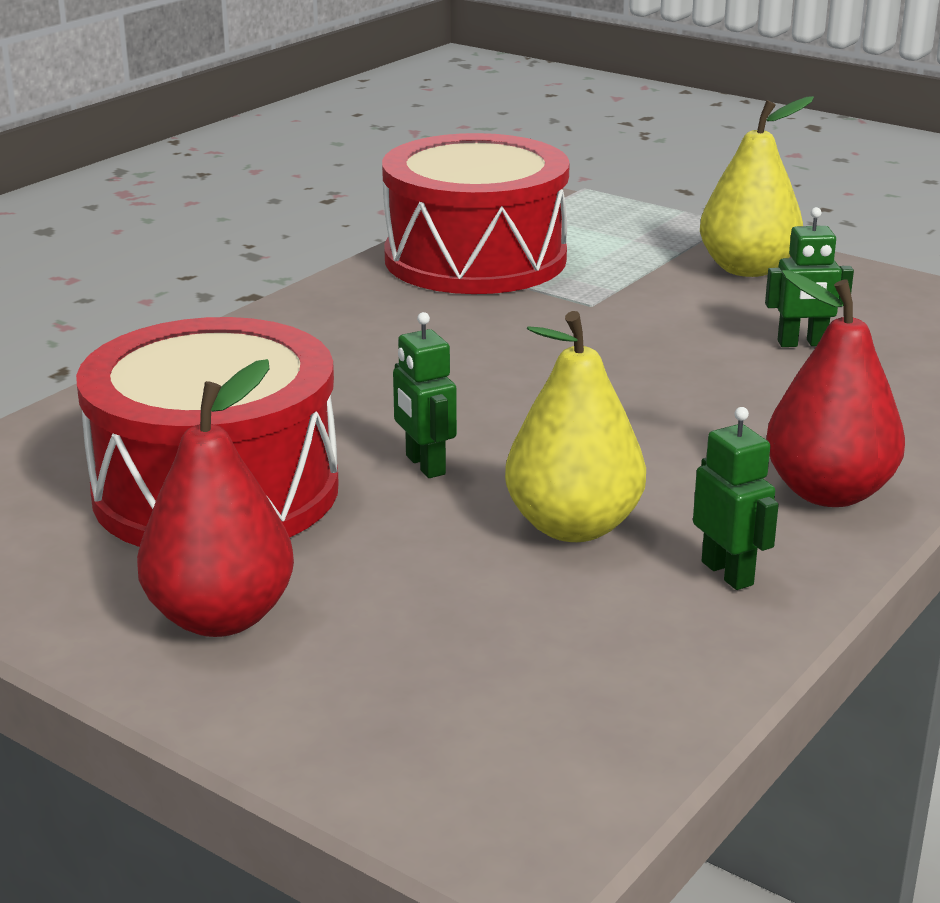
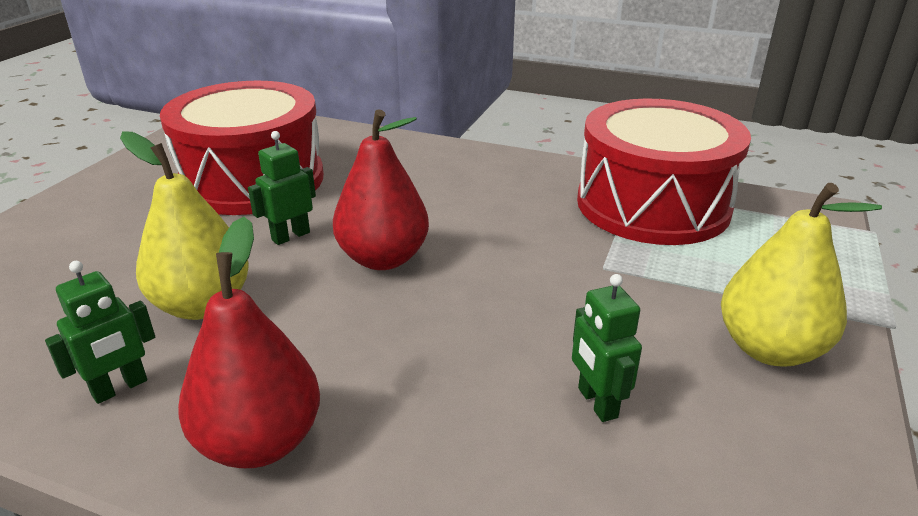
camera: 75 degrees right, 5 degrees up
(220, 617) = (110, 206): red pear -> red pear (383, 258)

